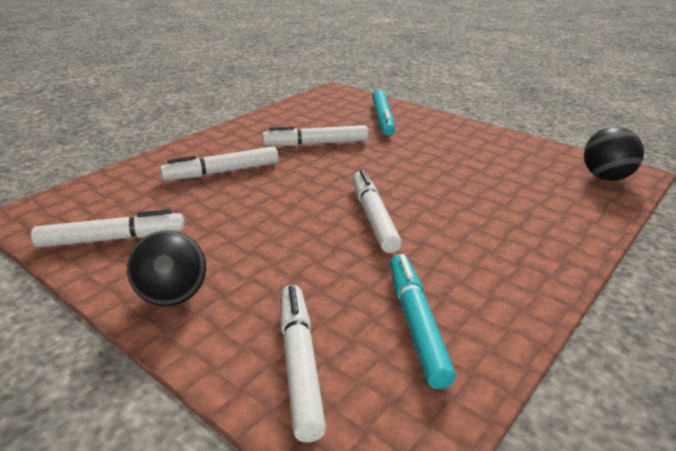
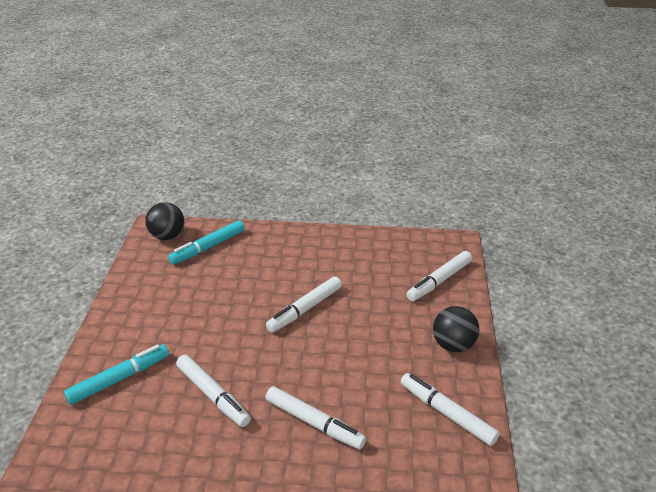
camera: 125 degrees left, 5 degrees up
(416, 324) = (380, 260): turquoise marker -> turquoise marker (208, 247)

